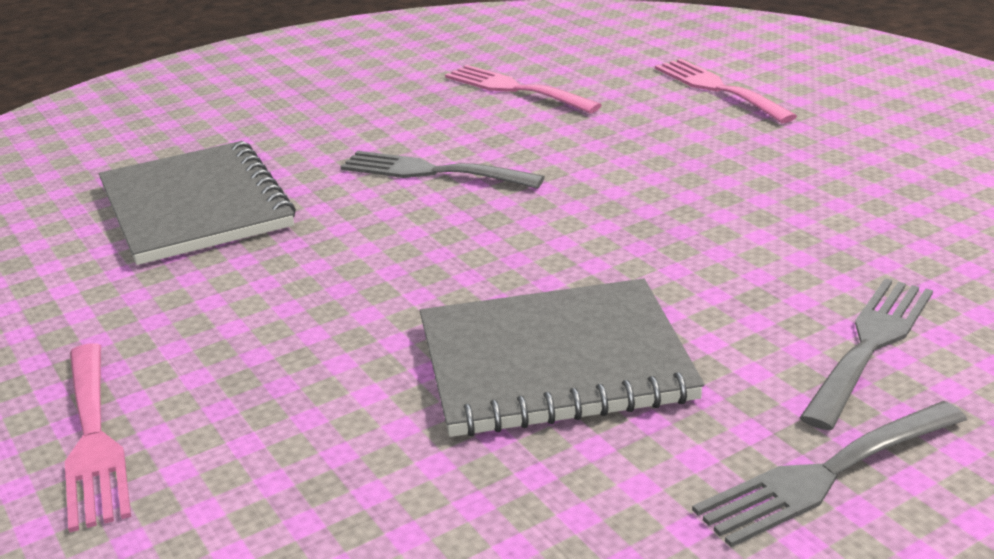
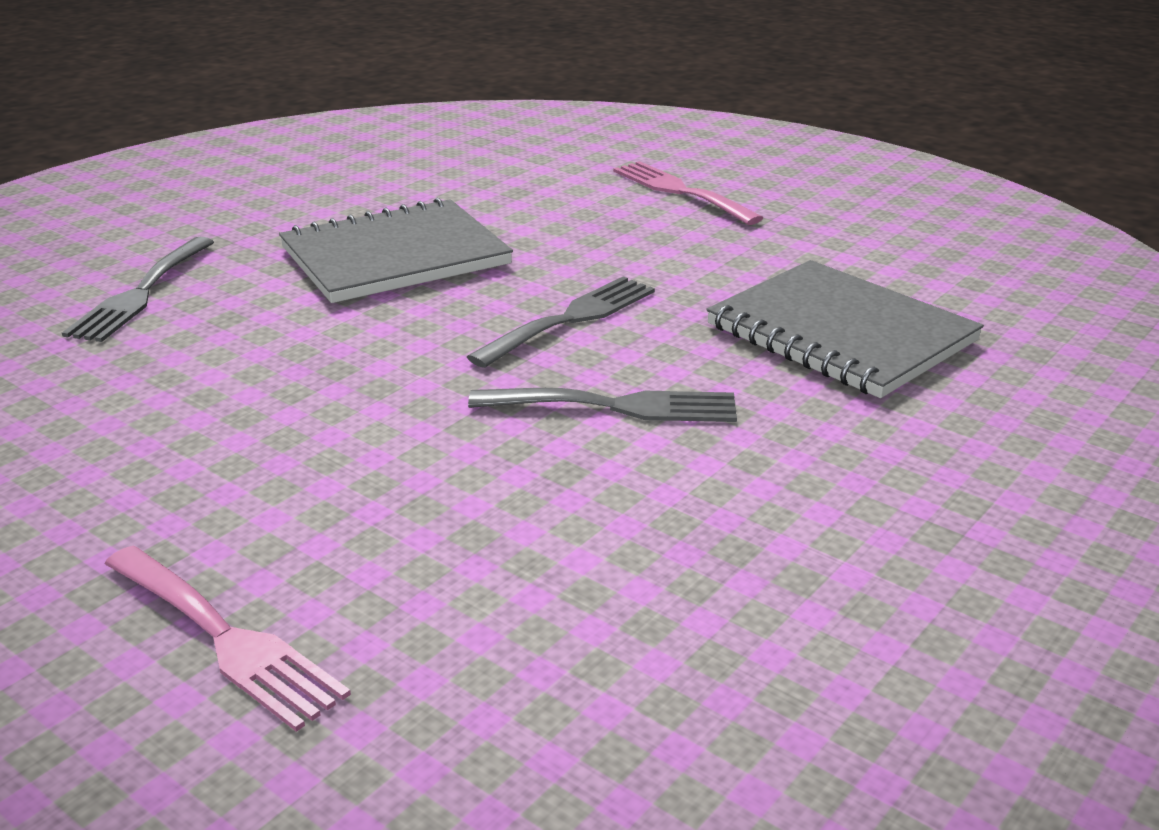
camera: 160 degrees right, 0 degrees up
(515, 89) = (600, 588): pink fork -> none
(825, 475) = (205, 226): grey fork -> grey fork (571, 319)

